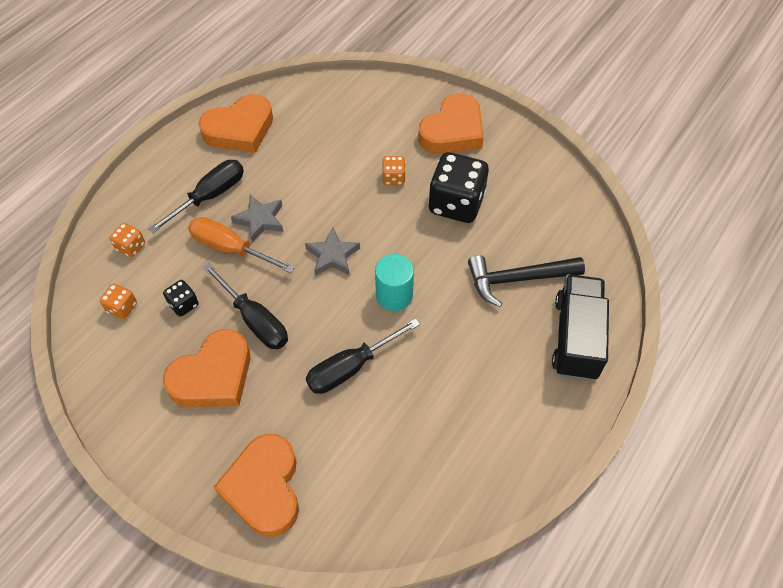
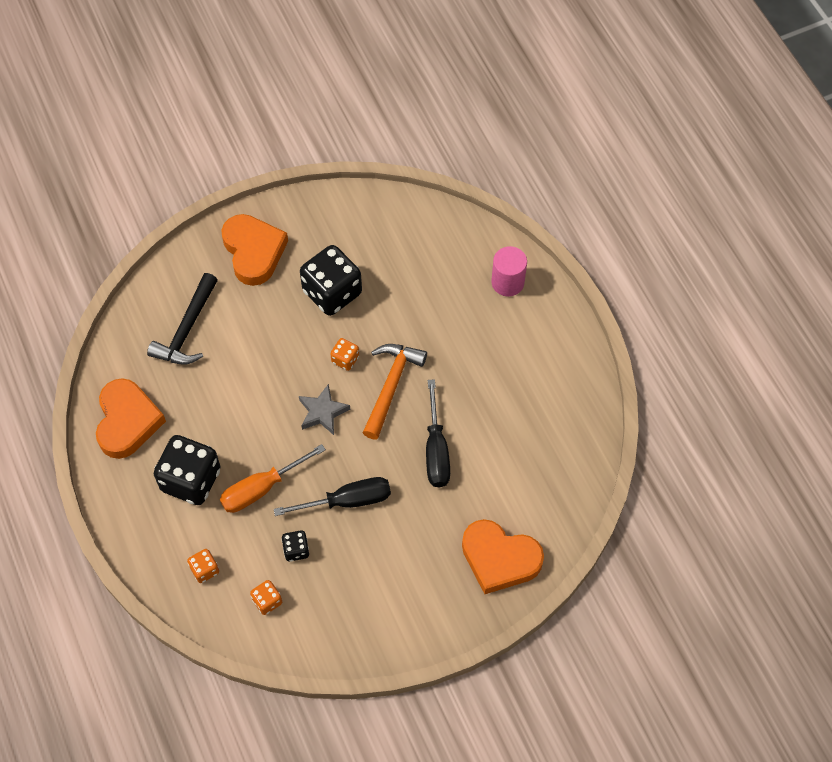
camera: 60 degrees left, 5 degrees up
(210, 196) = (191, 480): black screwdriver -> black dice
(213, 376) = (380, 555): orange heart -> none
(260, 220) = (247, 451): grey star -> none
(393, 178) = (273, 324): orange dice -> orange dice (345, 359)
(394, 295) = (391, 386): turquoise cylinder -> orange hammer
(517, 279) = (433, 291): black hammer -> black hammer (187, 329)
(576, 338) = (507, 282): black truck -> pink cylinder

